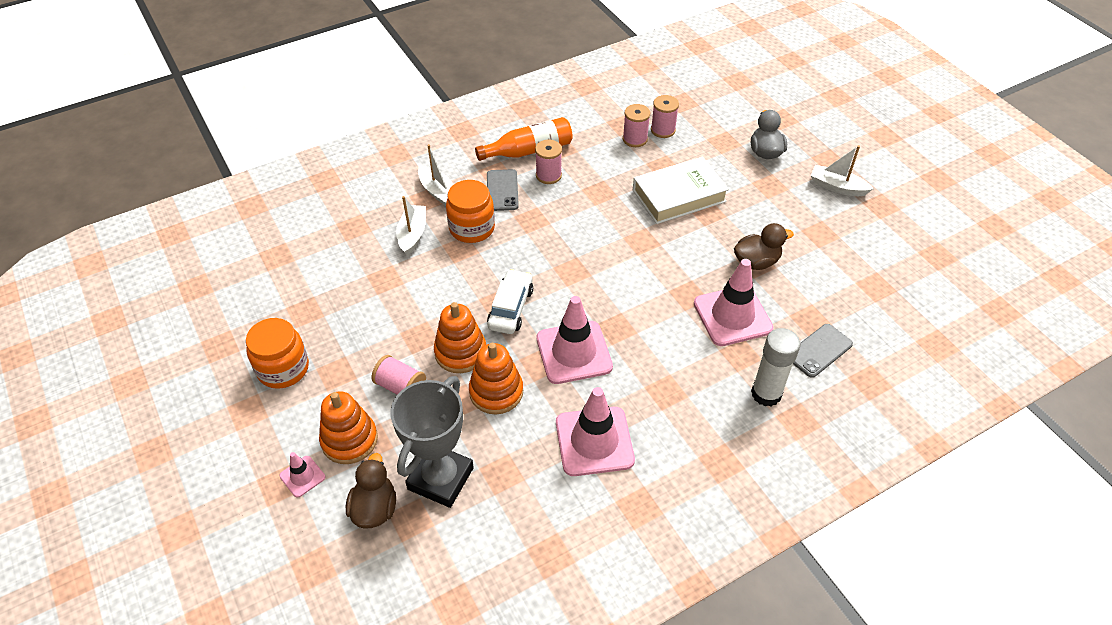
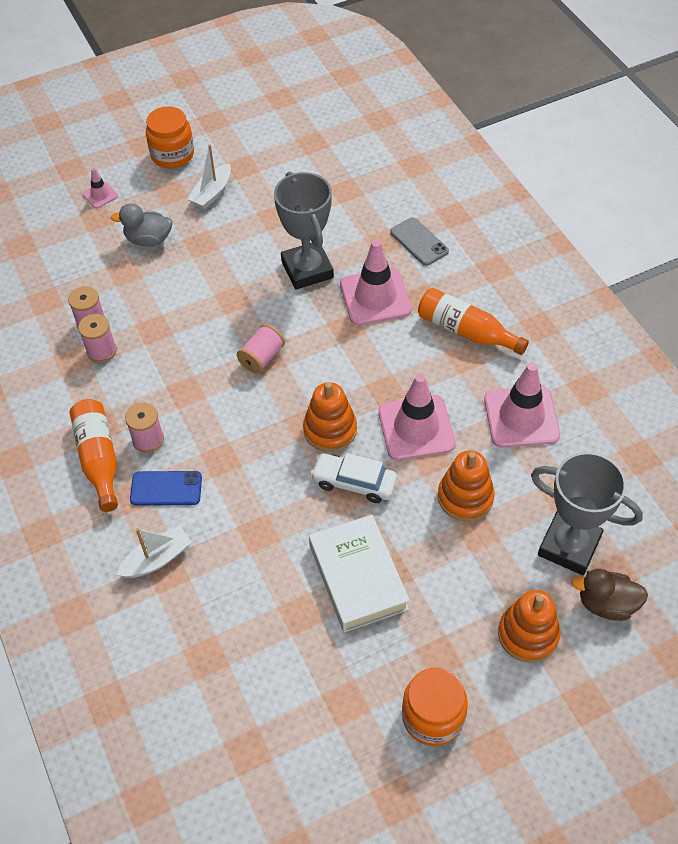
camera: 85 degrees left, 5 degrees up
(302, 476) = (574, 678): pink traffic cone -> pink traffic cone (100, 195)
(401, 387) = (459, 587): pink spool -> pink spool (262, 357)
(412, 234) = (228, 586): white boat -> none
(460, 352) = (413, 530): orange stacking toy -> orange stacking toy (330, 430)
(472, 228) = (226, 521): orange jar -> orange jar (172, 155)
(502, 190) = (166, 489): grey phone -> blue phone
(679, 195) = (203, 320): white book -> white book (358, 577)
(702, 393) = (466, 331): none -> orange bottle
(756, 262) = (307, 270): brown duck -> grey trophy
(766, 393) = (466, 285): white glue stick -> none

